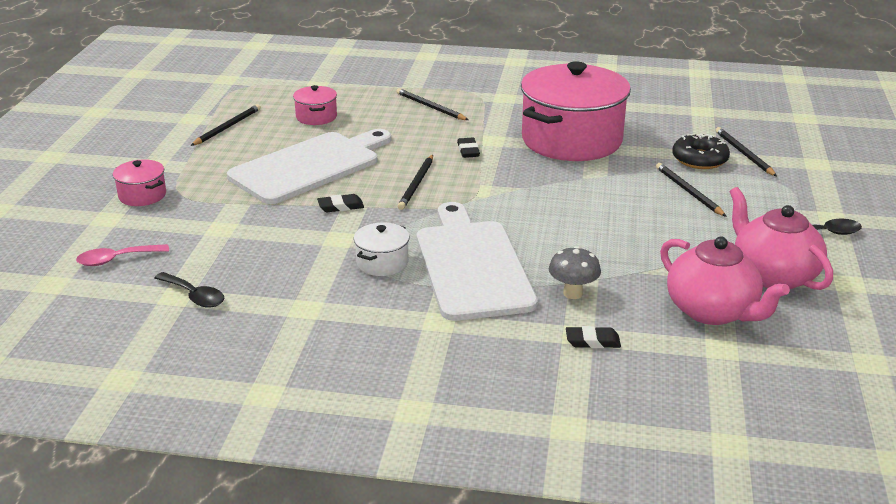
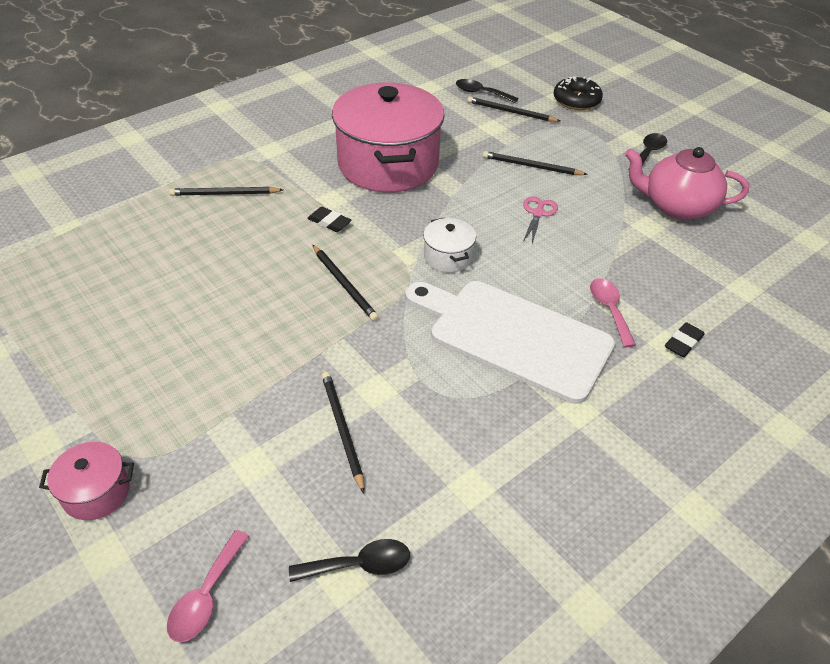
camera: 50 degrees left, 15 degrees up
(227, 127) = (52, 338): black pencil -> black pencil (342, 429)
(310, 166) = (219, 329): white cutting board -> none
(316, 117) = (132, 267): pink pot -> none
(340, 206) = (321, 354): black eraser -> none
(382, 263) = (449, 387): white pot -> white pot (448, 257)
(573, 293) = (609, 310): grey mushroom -> pink spoon
(633, 218) = (538, 213): none -> pink scissors
(699, 159) = (494, 132): black donut -> black donut (576, 100)
(712, 311) = (696, 261): pink teapot -> none
(741, 132) = (481, 93): none -> black spoon

